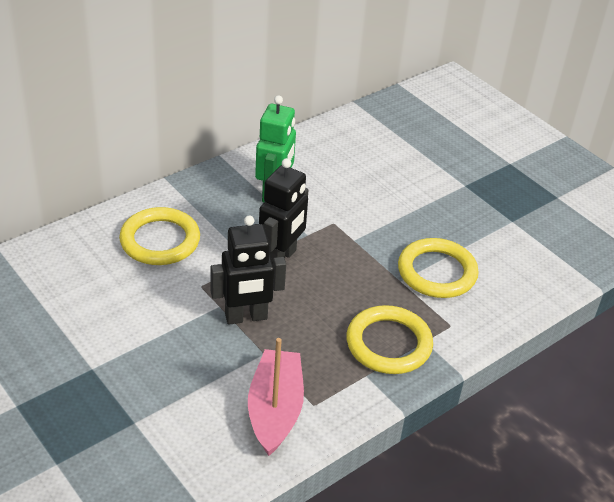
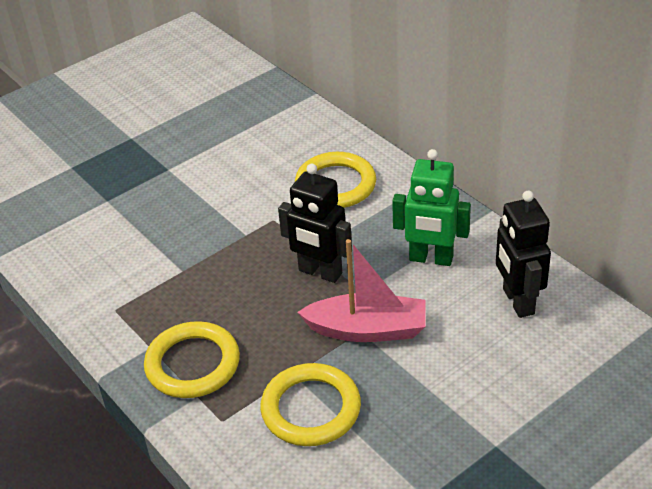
camera: 95 degrees right, 0 degrees up
(246, 317) = (230, 254): black robot -> black robot (517, 301)
(275, 410) = (111, 283): pink boat -> pink boat (367, 330)

